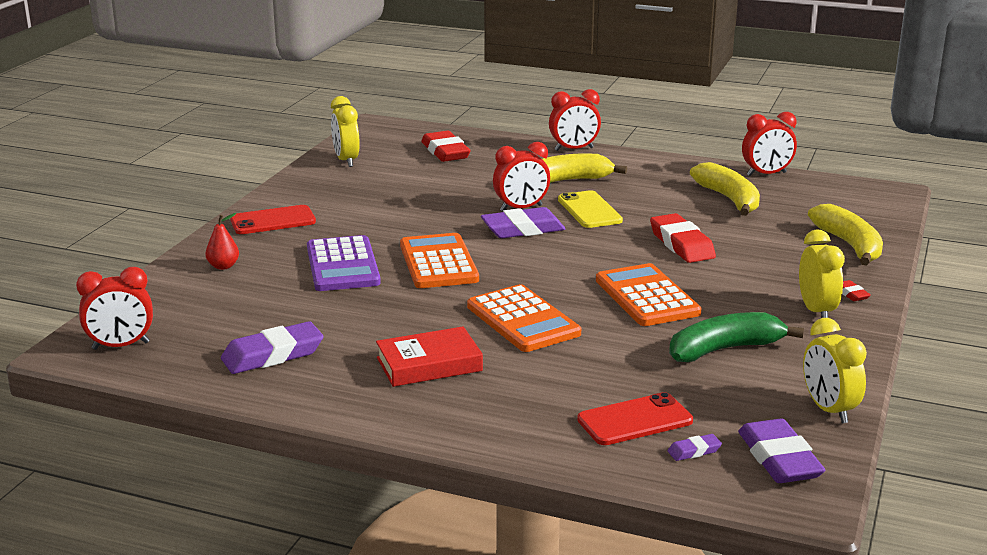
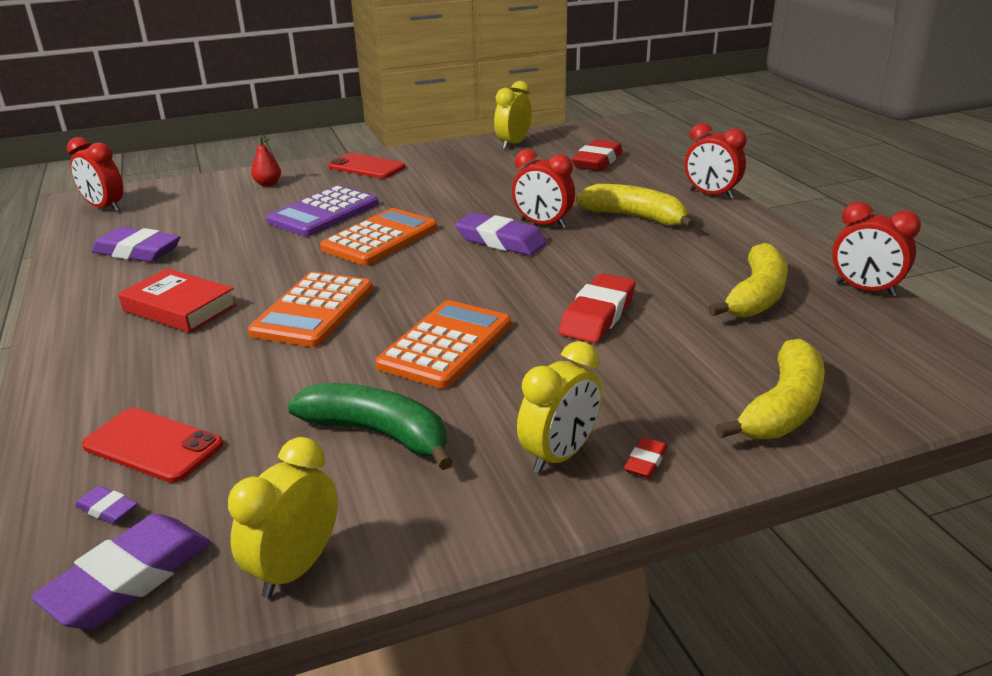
camera: 50 degrees right, 5 degrees up
(589, 210) = (593, 249): yellow phone -> none

